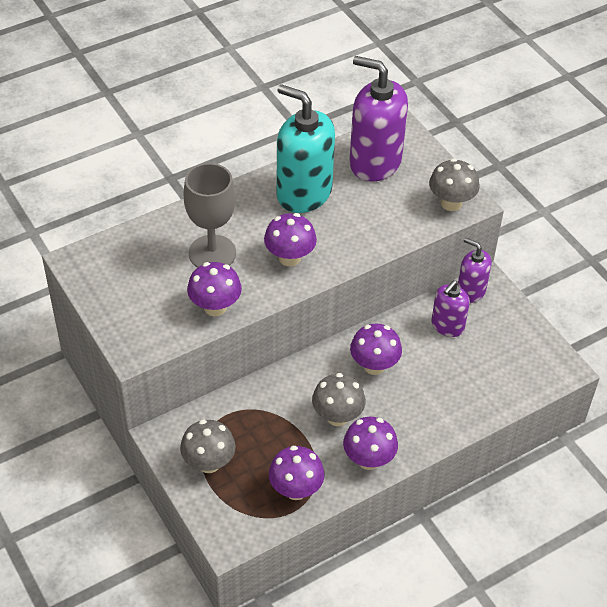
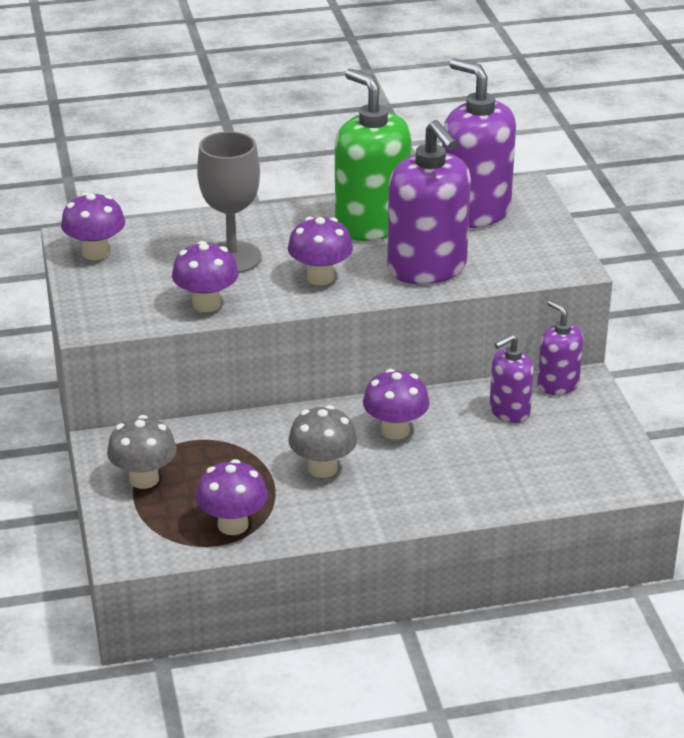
camera: 20 degrees right, 15 degrees down
(303, 193) = (371, 225): turquoise soap dispenser -> green soap dispenser
(365, 229) = (427, 268): none -> purple soap dispenser
(368, 460) = (338, 516): purple mushroom -> purple mushroom (95, 253)
(451, 203) = (548, 263): grey mushroom -> none

